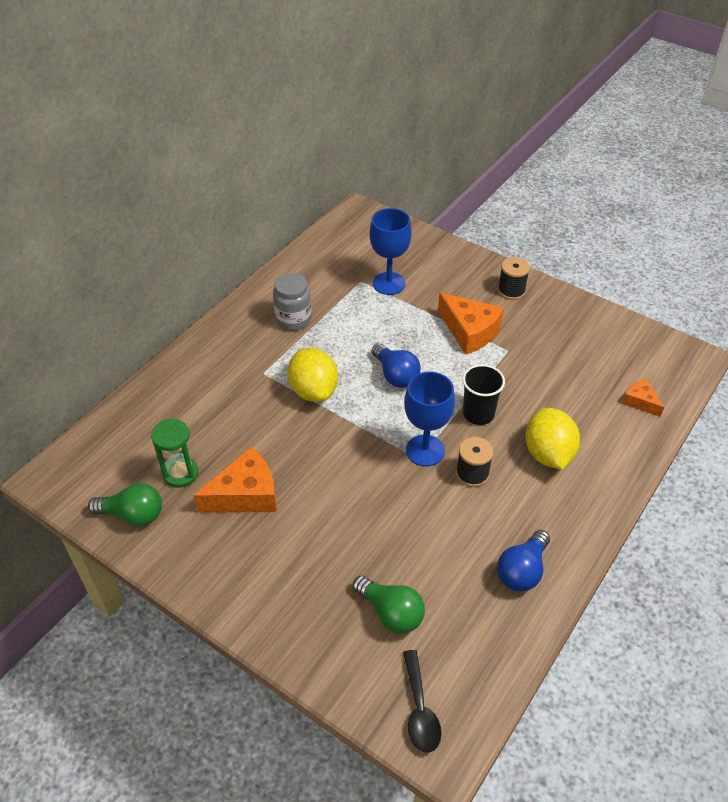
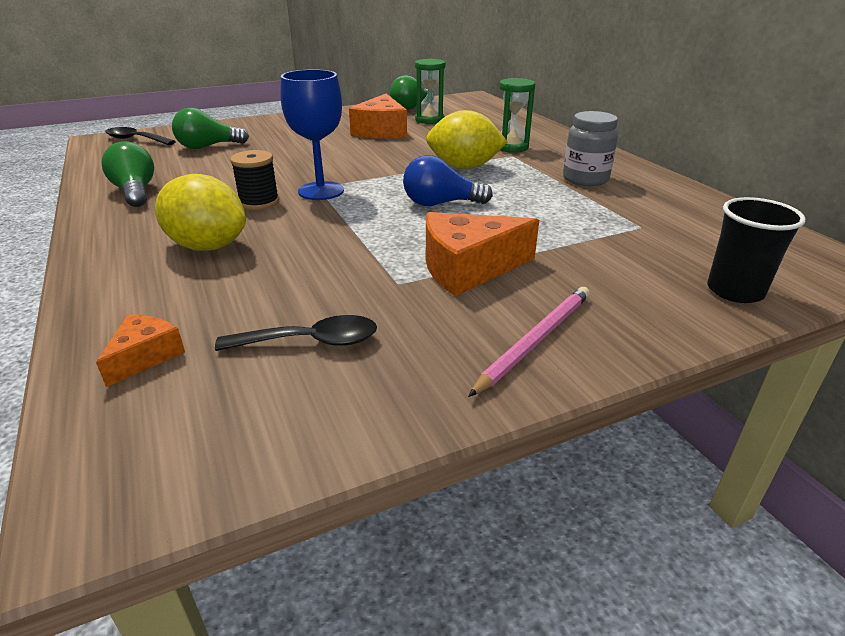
camera: 120 degrees right, 15 degrees down
(241, 380) = (511, 147): none -> green hourglass
(389, 283) = (624, 242): blue goblet -> none
(478, 414) = (323, 228): black cup -> black cup (735, 291)
(511, 291) = (535, 340): black spool -> pink pencil
(522, 570) = (135, 192): blue light bulb -> green light bulb
(579, 355) = (310, 342): none -> black spoon
(640, 402) = (145, 356): orange cheese -> orange cheese turned 60 degrees counterclockwise

